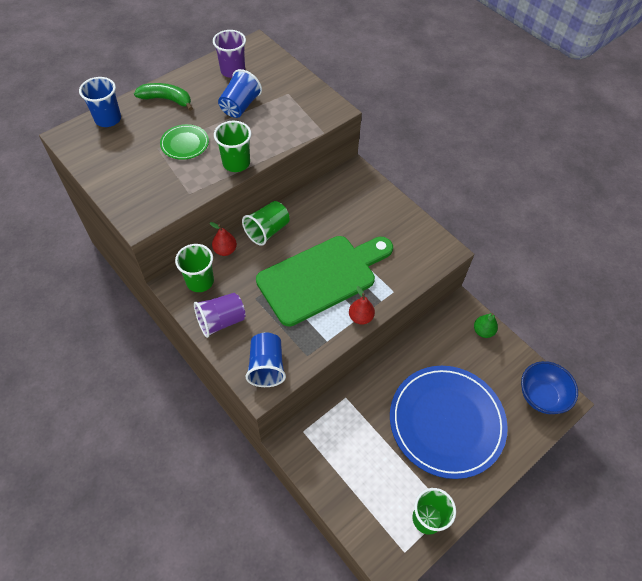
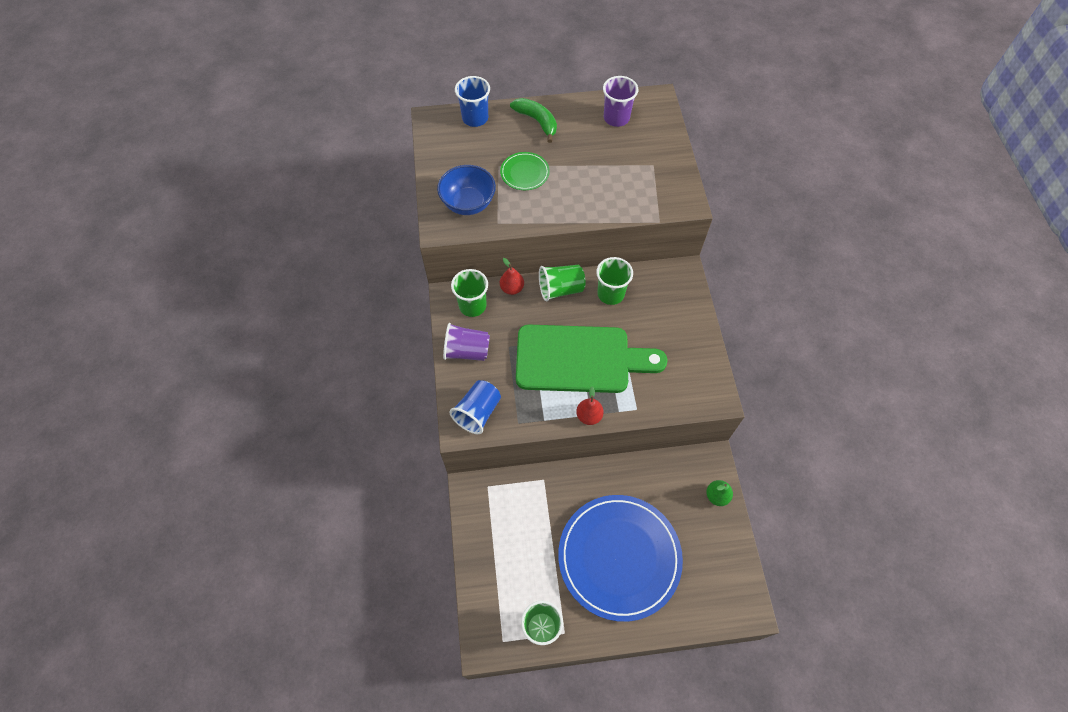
camera: 35 degrees right, 5 degrees up
(236, 163) = (557, 213): green cup -> green cup (610, 294)
(240, 106) = (598, 158): blue cup -> none
(541, 396) = (729, 591): blue bowl -> blue bowl (468, 203)

